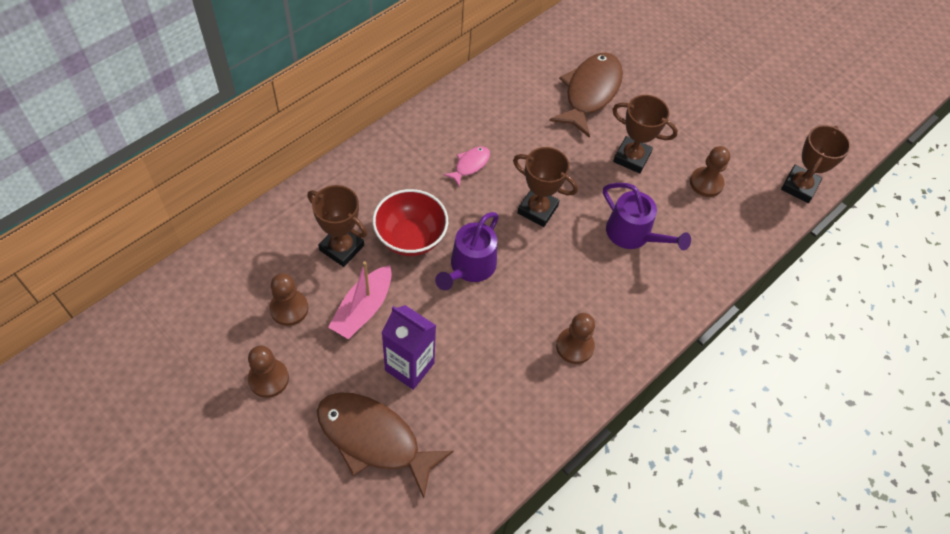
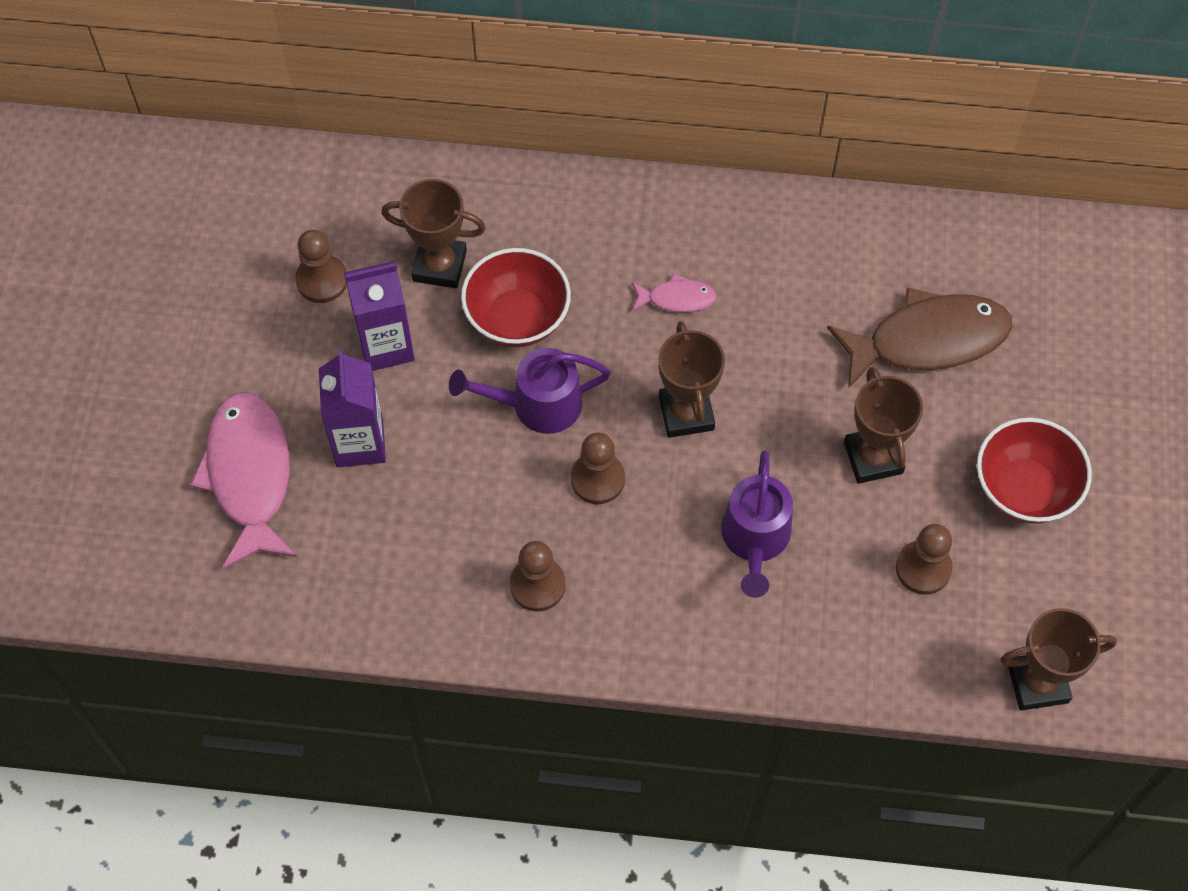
camera: 55 degrees right, 5 degrees up
(268, 379) = (229, 329): brown pawn -> brown pawn (597, 479)
(341, 248) = (439, 266): brown trophy -> brown trophy turned 75 degrees counterclockwise
(363, 309) = (386, 346): pink boat -> purple carton
(374, 439) = (249, 476): brown fish -> pink fish
(698, 118) = (1024, 489): none -> red bowl

